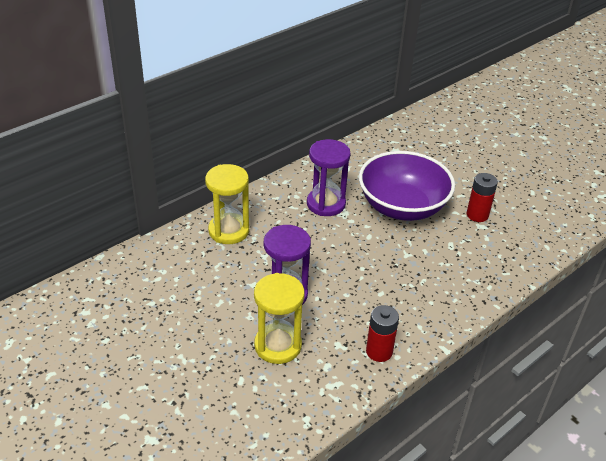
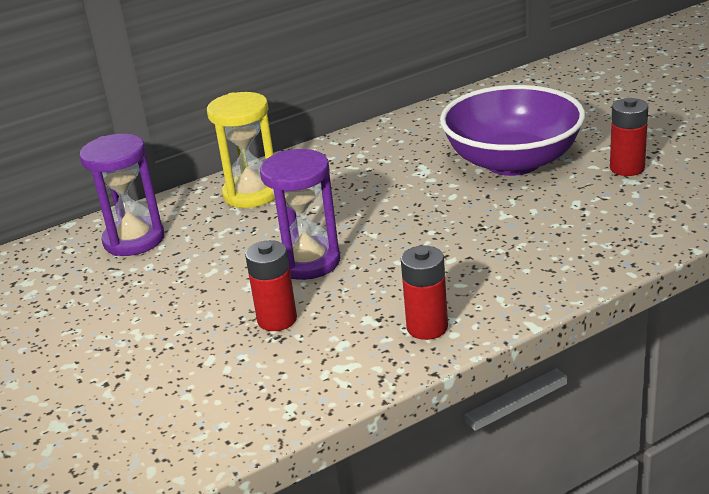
camera: 15 degrees right, 10 degrees down
(278, 345) = (277, 319): yellow hourglass -> red battery
(326, 204) = (399, 162): purple hourglass -> purple hourglass (134, 240)

